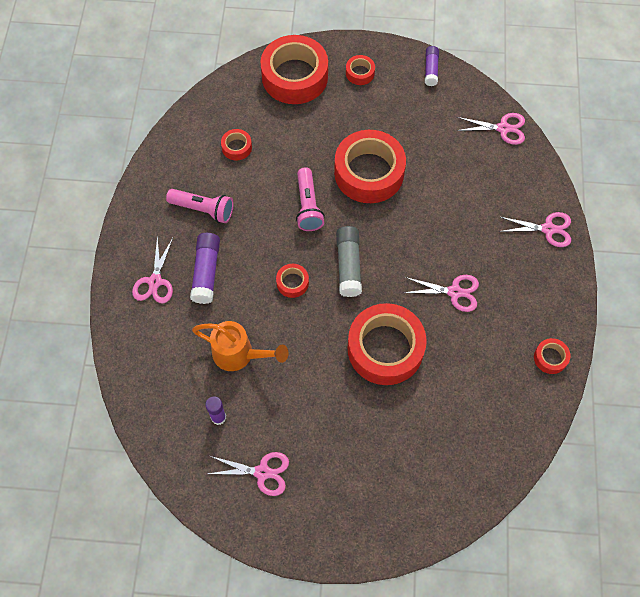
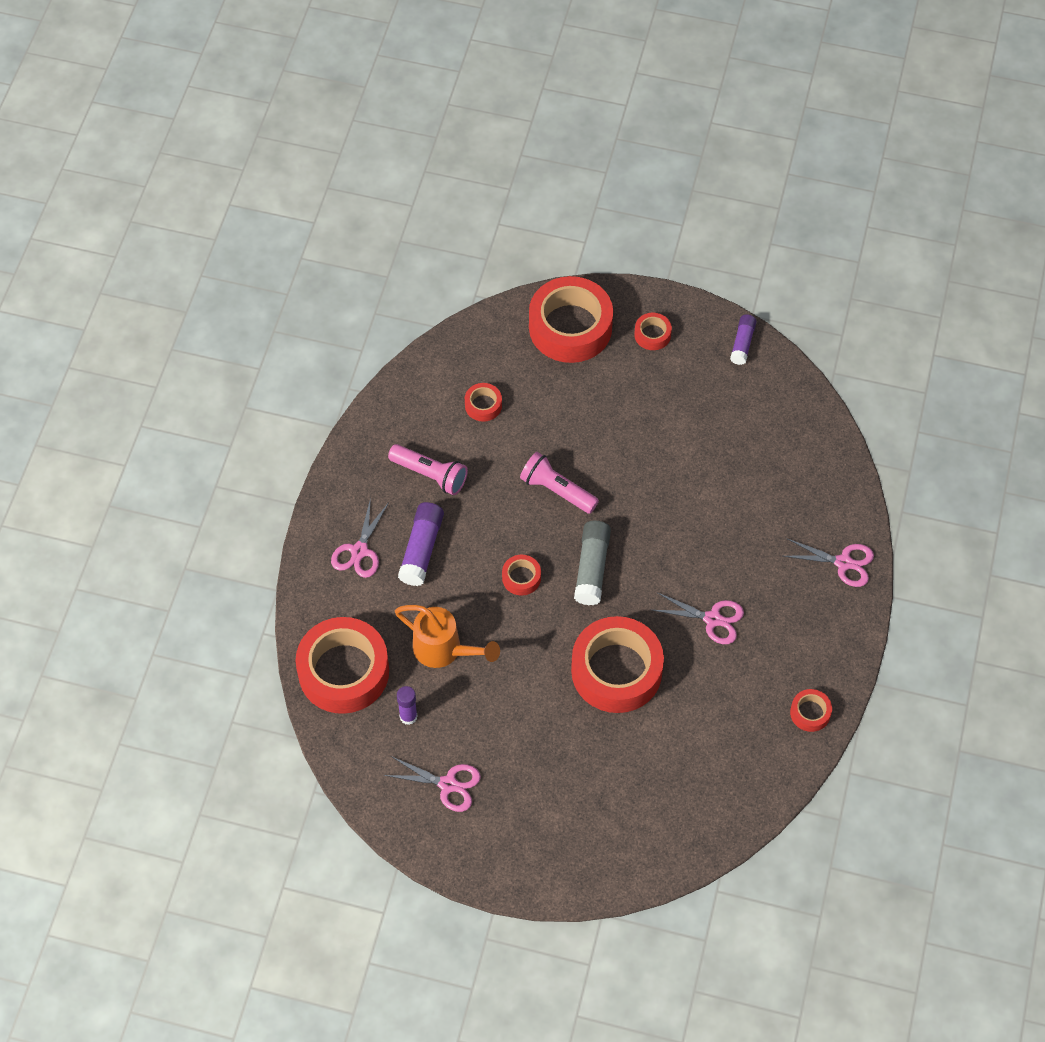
camera: 10 degrees right, 5 degrees down
(308, 206) = (557, 490): pink flashlight -> pink flashlight turned 120 degrees clockwise
(369, 172) = (638, 461): red tape -> red tape (343, 671)
(503, 128) = (816, 431): pink scissors -> none

